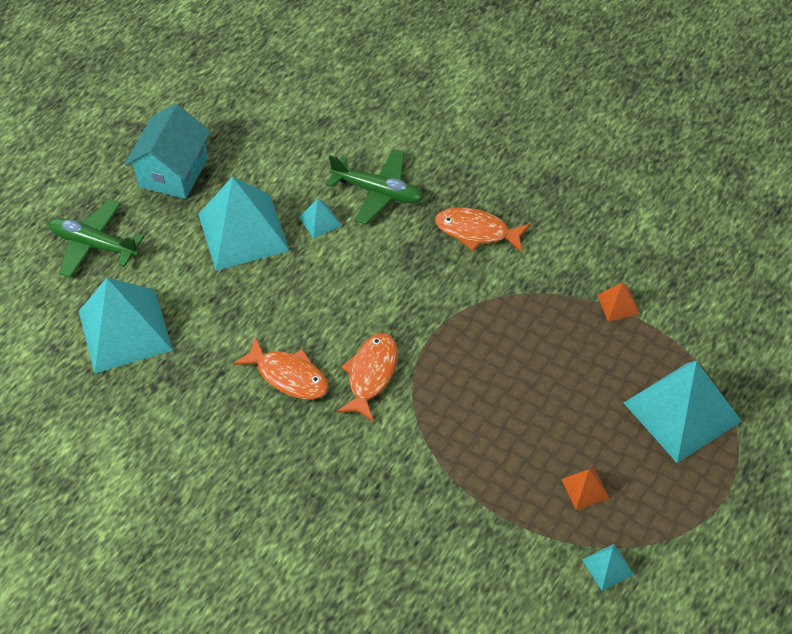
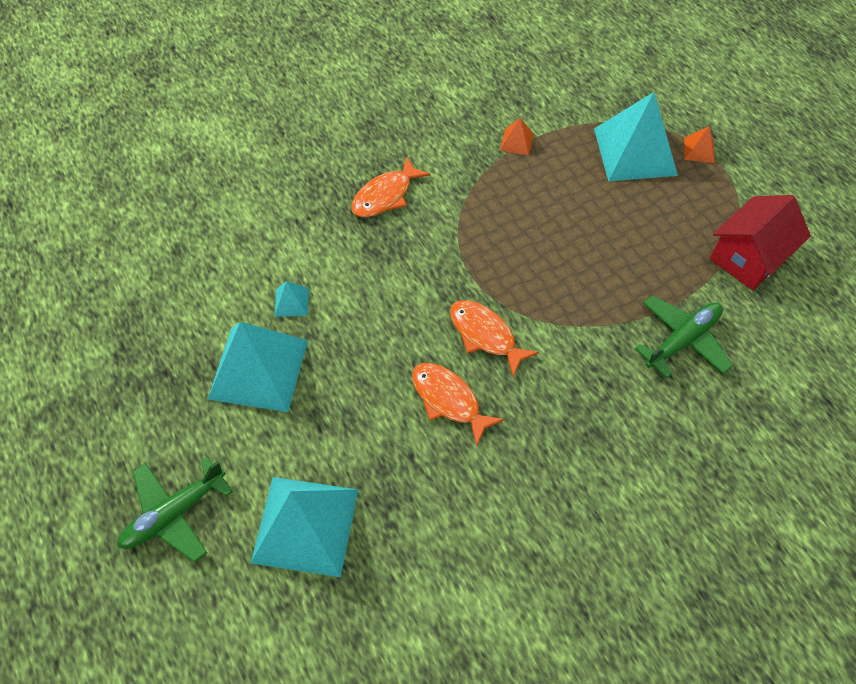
camera: 65 degrees left, 5 degrees up
(174, 172) = (138, 400): turquoise house -> none
(289, 376) = (449, 400): orange fish -> orange fish turned 105 degrees counterclockwise
(378, 192) = (292, 244): green plane -> green plane (682, 340)
(585, 488) = (673, 240): orange pyramid -> orange pyramid (699, 150)
(608, 566) = (748, 258): turquoise pyramid -> red house

